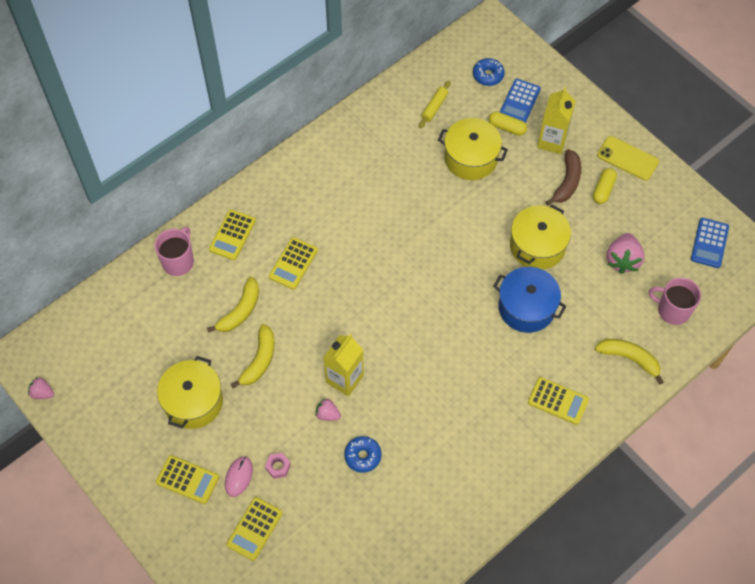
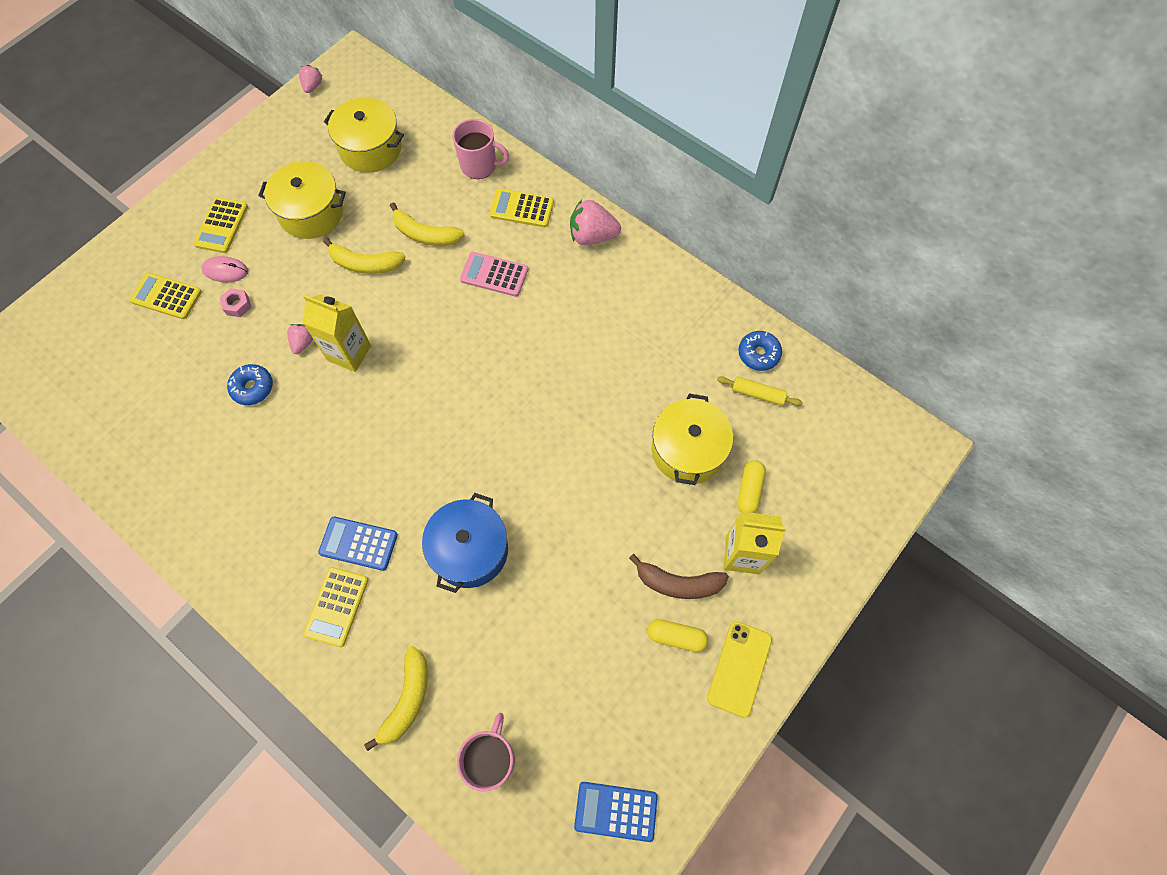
camera: 80 degrees right, 5 degrees up
(293, 263) = (494, 275): yellow calculator -> pink calculator
(488, 75) = (830, 454): blue donut -> blue donut (758, 354)
(519, 102) = (798, 502): blue calculator -> blue calculator (358, 543)
(537, 246) = (566, 553): yellow pot -> yellow pot (370, 148)
(622, 260) = (563, 676): pink strawberry -> pink strawberry (592, 236)

